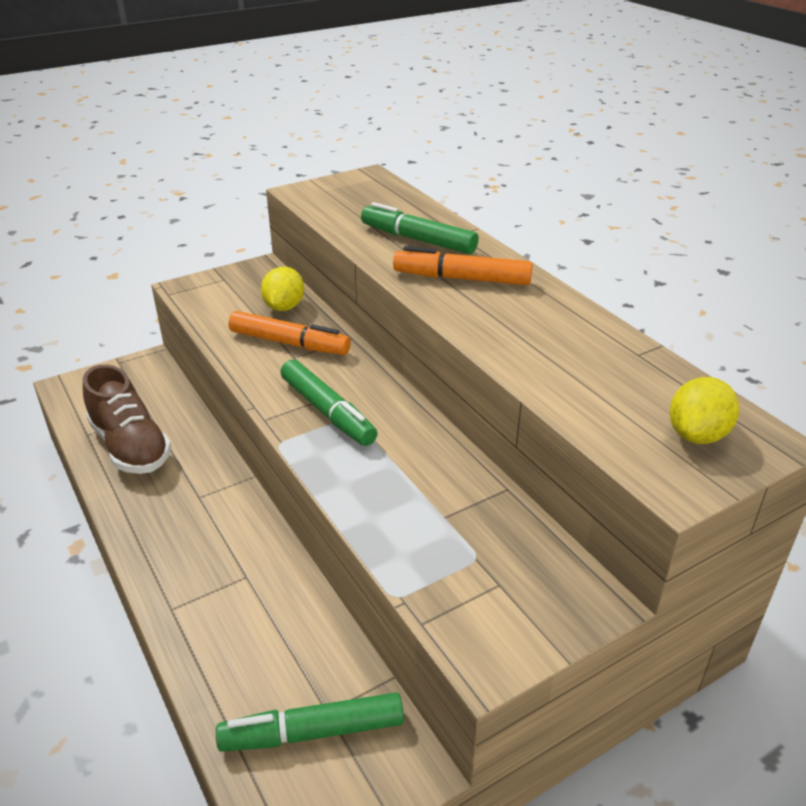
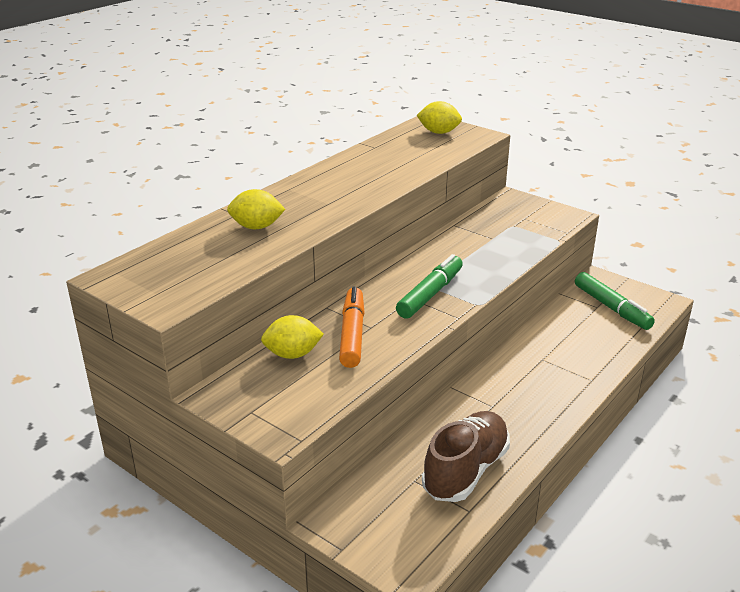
camera: 110 degrees left, 5 degrees down
(418, 239) = (256, 227): green marker -> yellow lemon
(462, 278) = (315, 202): orange marker -> none

